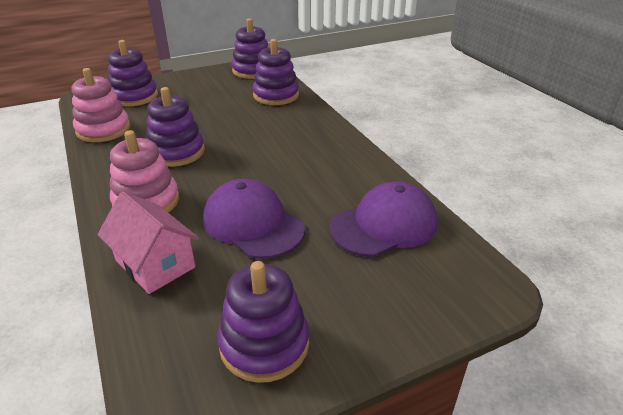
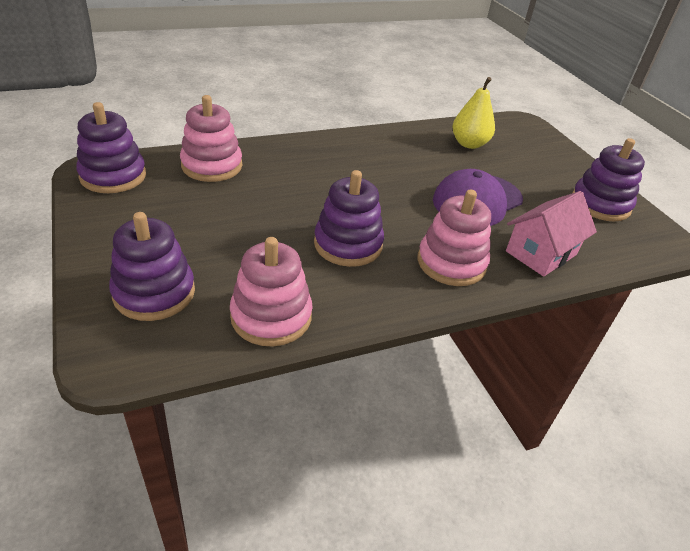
camera: 90 degrees left, 5 degrees up
(276, 95) = (212, 166): purple stacking toy -> pink stacking toy
(384, 225) = (469, 144): purple cap -> yellow pear

